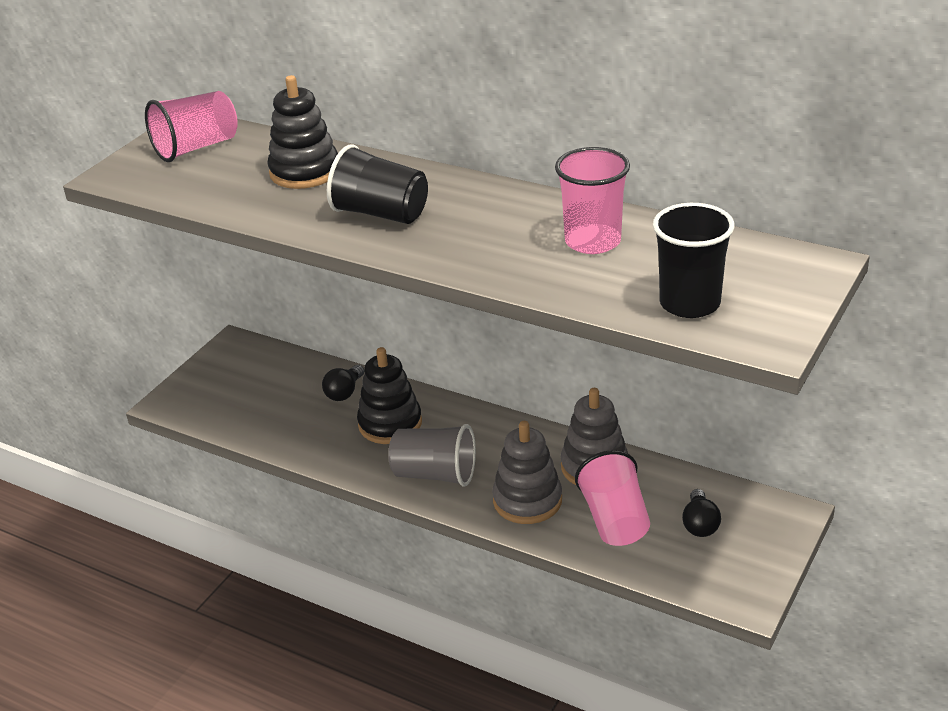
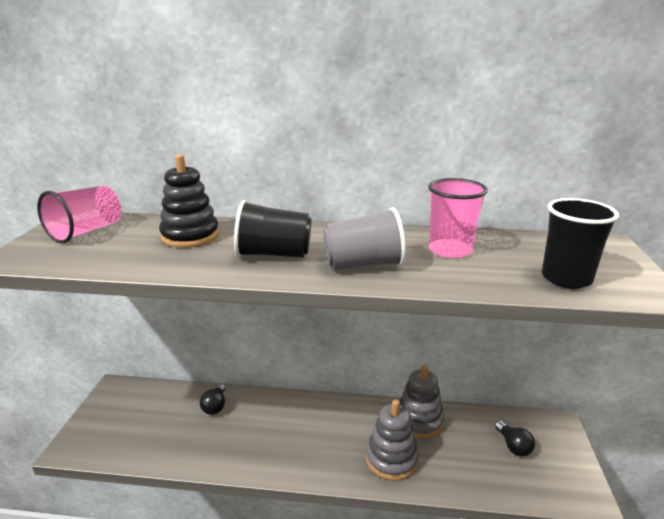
camera: 25 degrees left, 10 degrees down
(390, 424) = (260, 423): black stacking toy -> none
(435, 474) = (314, 455): grey cup -> grey cup (363, 264)
(614, 520) = (459, 459): pink cup -> none

